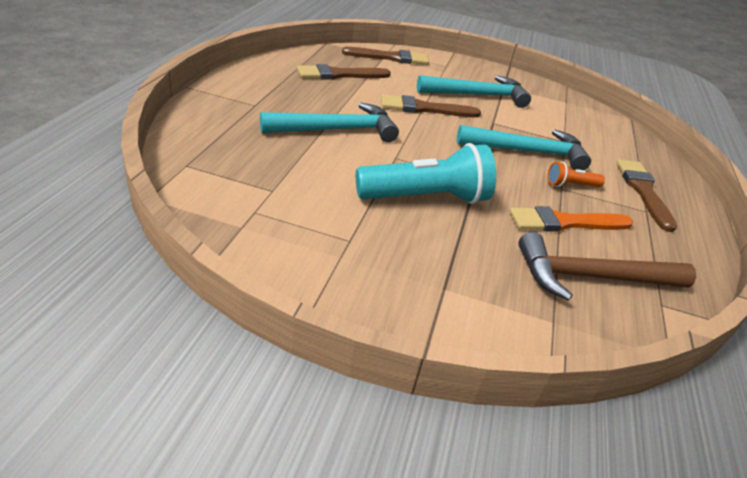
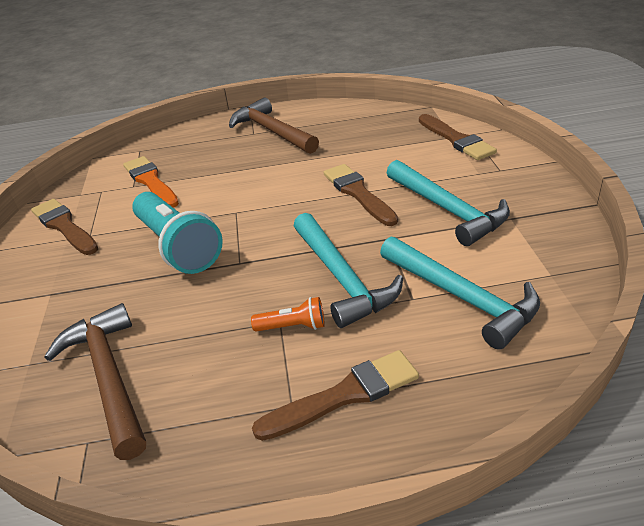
camera: 75 degrees right, 0 degrees up
(267, 97) = (272, 131): none -> brown hammer
(337, 130) = (253, 173): turquoise hammer -> turquoise hammer (462, 297)
(339, 75) = (366, 136): brown brush -> brown brush (64, 226)
(565, 222) = (202, 338): orange brush -> orange brush (151, 181)
(570, 185) = (293, 326): orange flashlight -> orange flashlight turned 120 degrees clockwise

